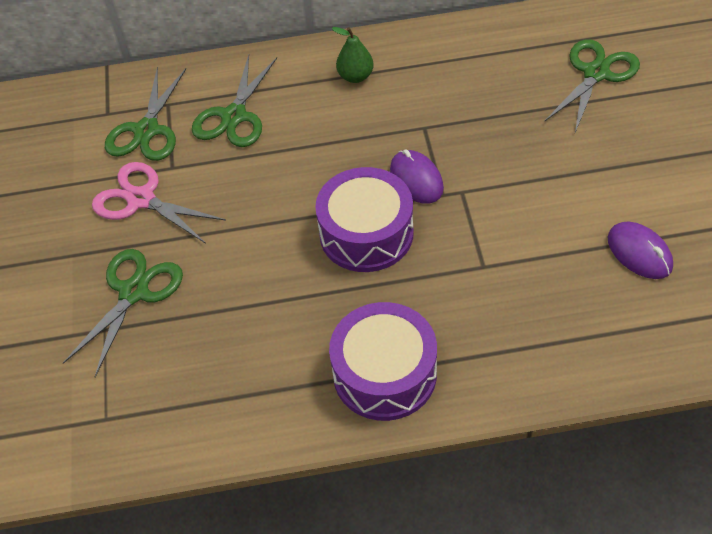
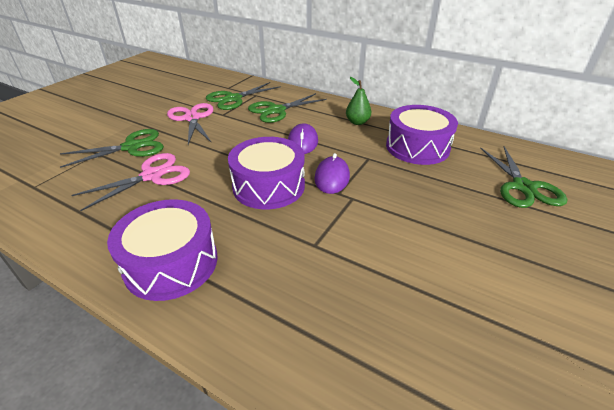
camera: 35 degrees right, 15 degrees down
(224, 309) = (152, 176): none -> pink scissors
(458, 78) = (417, 147): none -> purple drum
(596, 73) = (523, 187): green scissors -> green scissors turned 105 degrees clockwise
(639, 253) = (450, 315): purple mouse -> purple mouse (302, 142)

